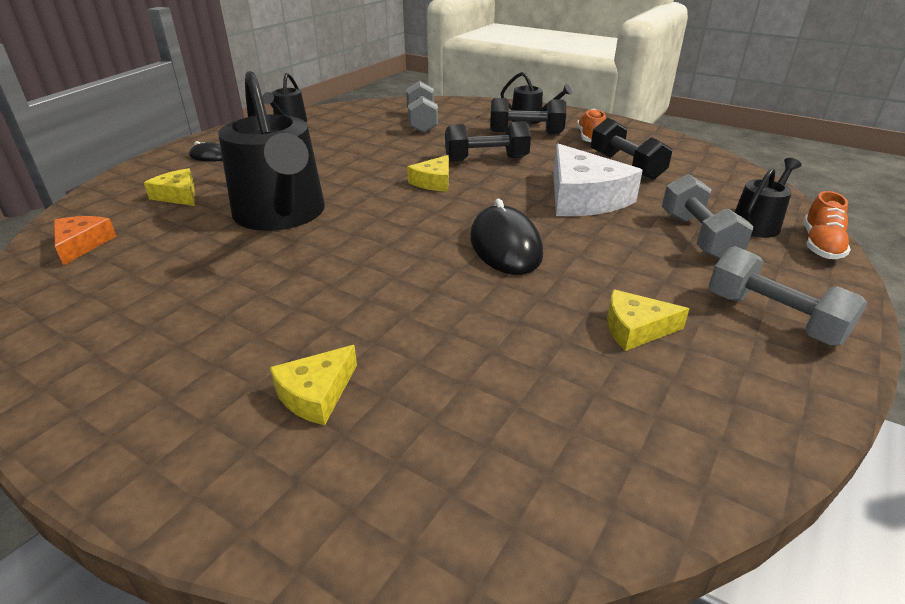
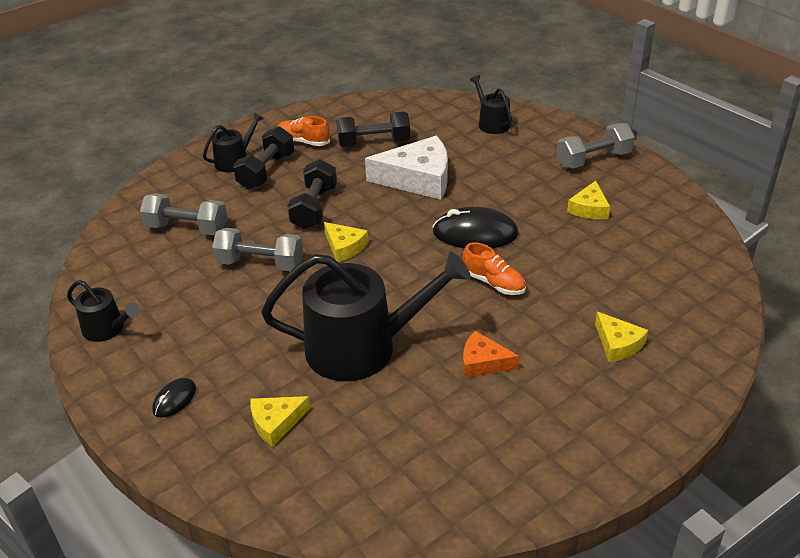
camera: 70 degrees left, 5 degrees up
(82, 244) = (358, 490): orange cheese -> orange cheese (483, 362)
(698, 237) = (498, 151): grey dumbbell -> grey dumbbell (260, 264)
(820, 245) = (526, 113): orange shoe -> orange shoe (493, 283)

